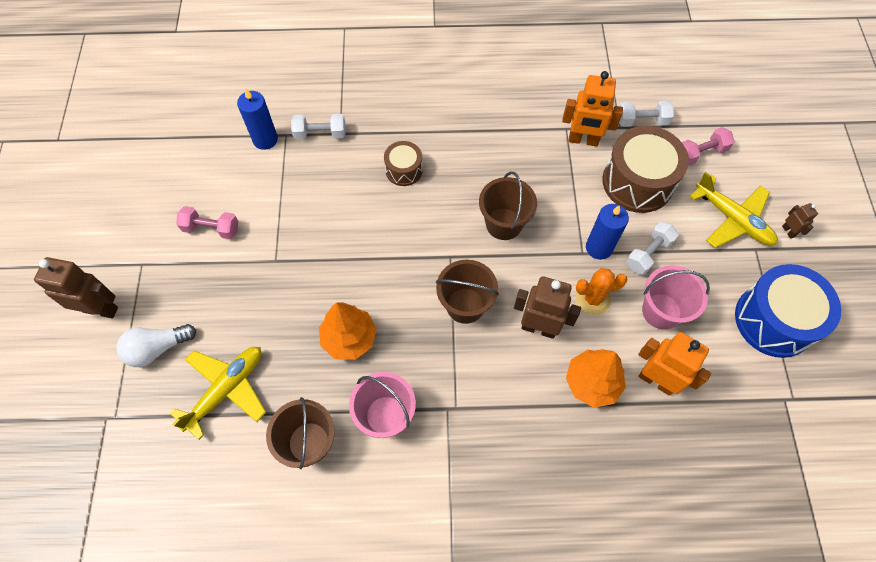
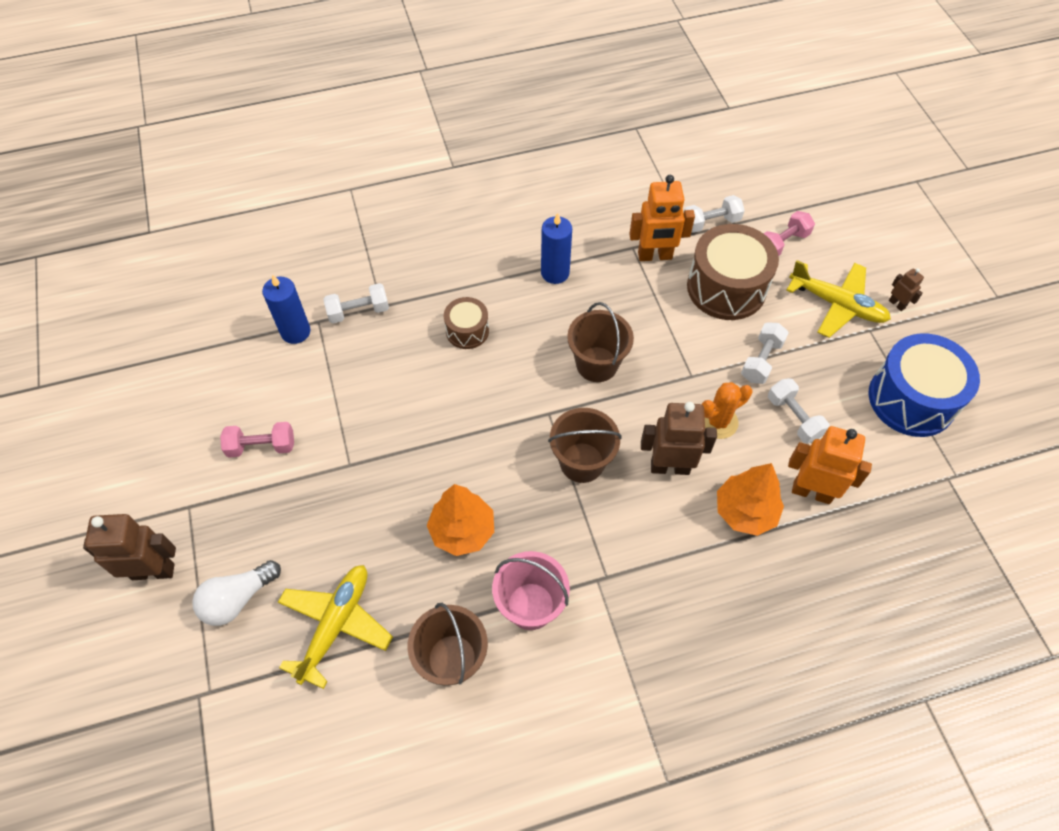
camera: 15 degrees left, 5 degrees down
(599, 248) = (707, 366): blue candle -> blue candle (555, 273)
(661, 311) = (794, 418): pink bucket -> white dumbbell

